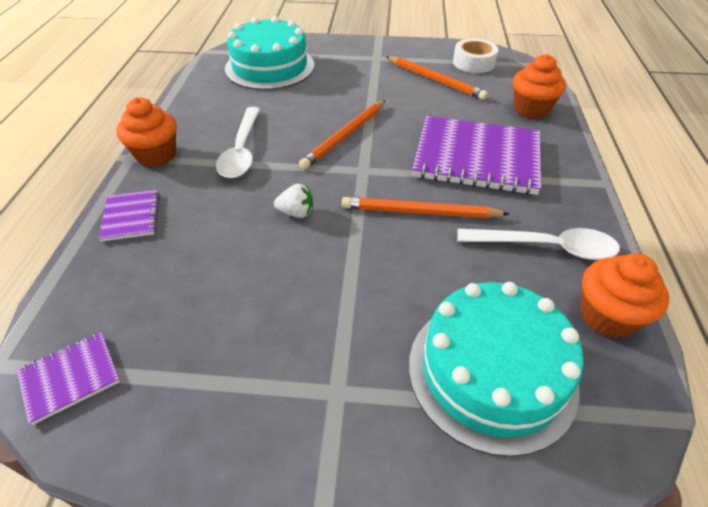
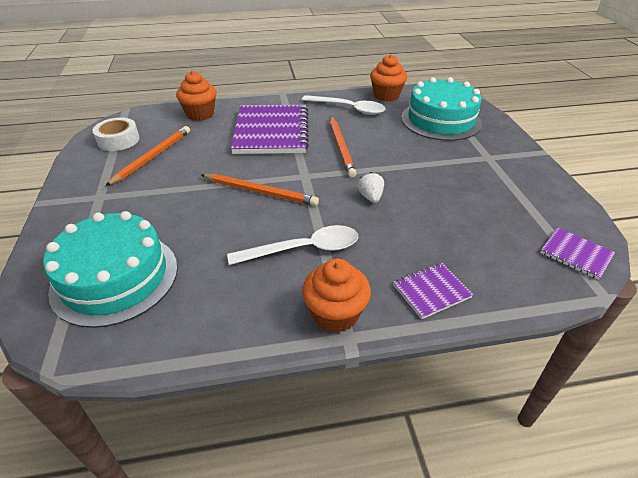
camera: 105 degrees left, 5 degrees down
(546, 247) = (349, 109): white spoon -> white spoon turned 120 degrees clockwise

